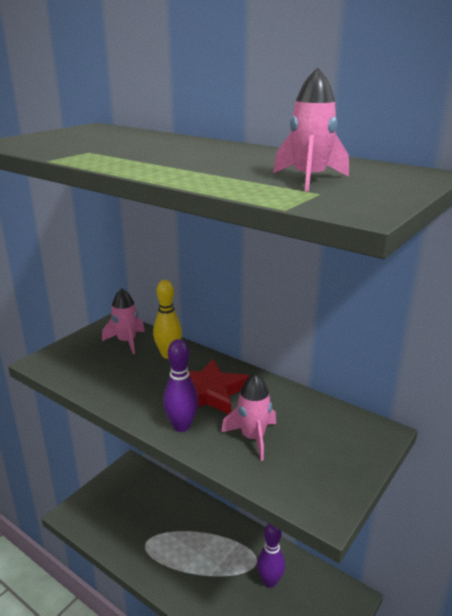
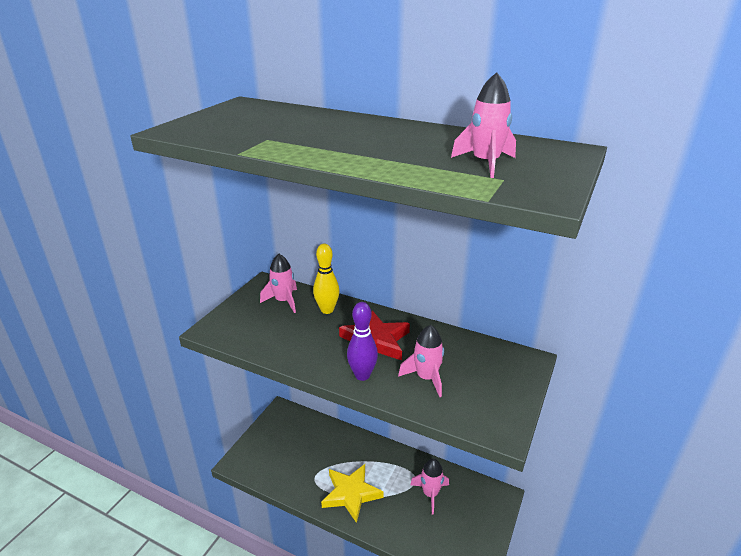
camera: 10 degrees left, 5 degrees up
(180, 567) = (351, 494): none -> yellow star
(269, 581) = (430, 494): purple bowling pin -> pink rocket

